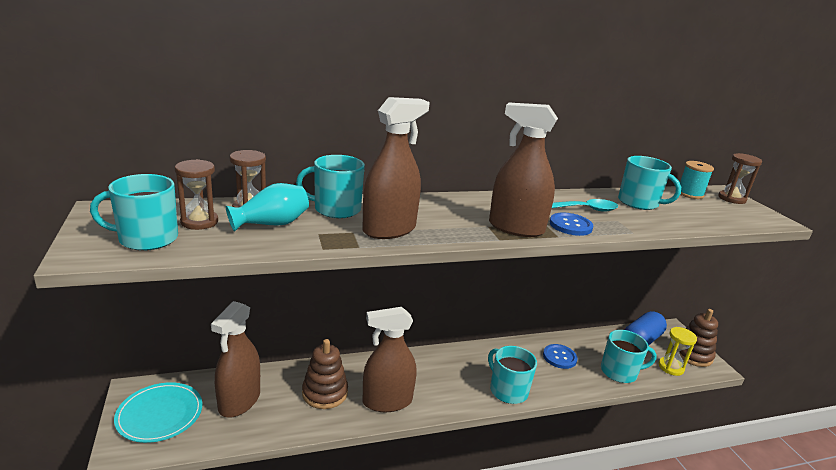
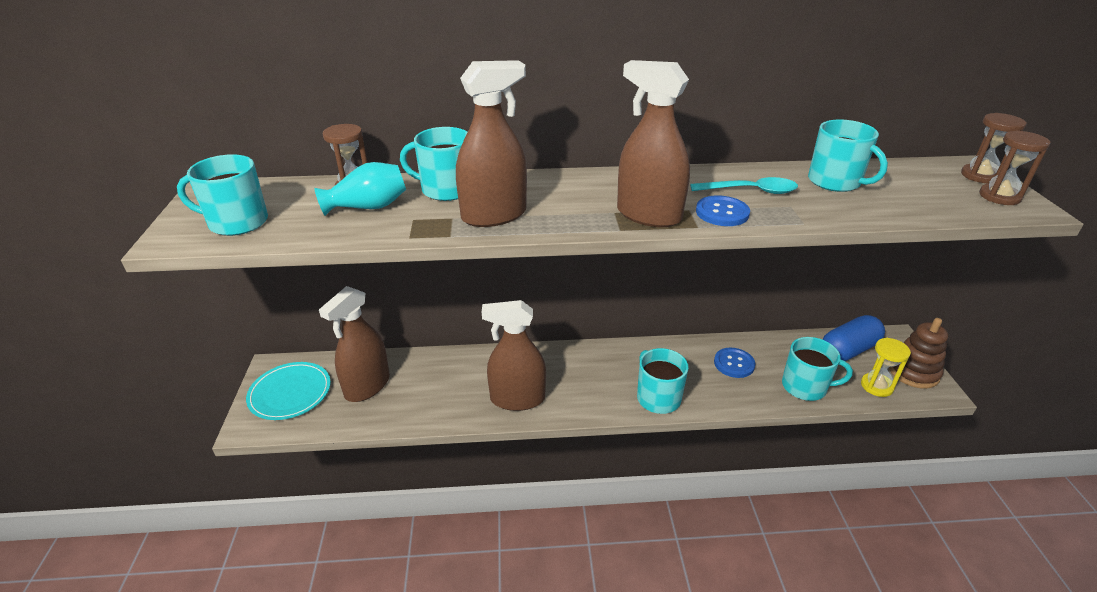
camera: 15 degrees right, 10 degrees up
(199, 222) = (296, 204): brown hourglass -> brown hourglass (999, 197)
(325, 393) = (454, 384): brown stacking toy -> none
(690, 194) = (918, 169): turquoise spool -> none

